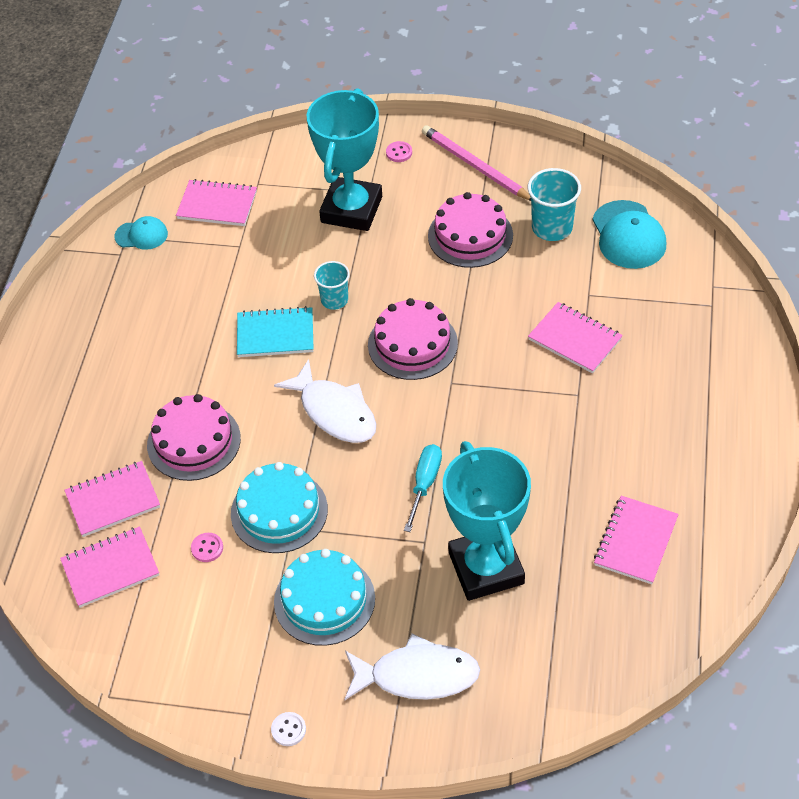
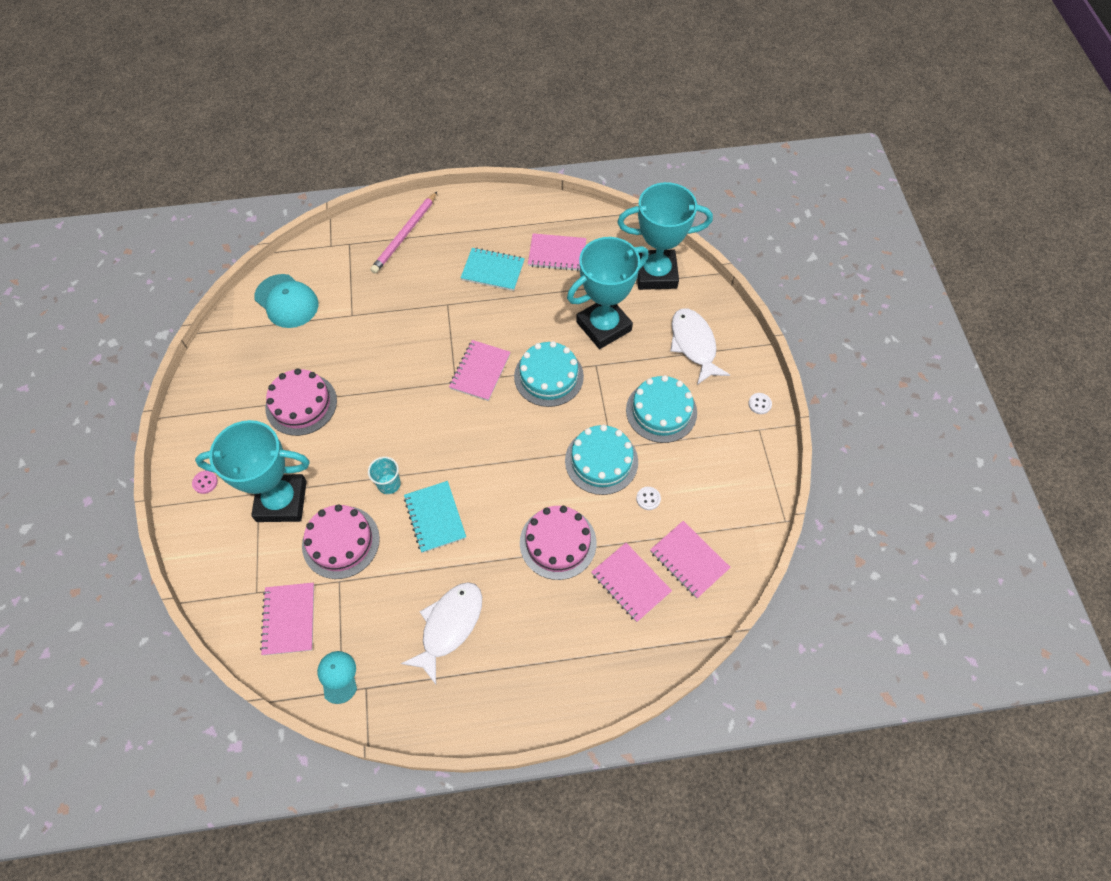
camera: 110 degrees left, 10 degrees up
(207, 548) = (648, 499): pink button -> white button
(335, 412) = (502, 450): white fish -> white fish (449, 626)
(412, 344) = (424, 416): pink cake -> pink cake (341, 542)
(425, 483) = (548, 376): turquoise screwdriver -> turquoise cake
(475, 166) = (218, 419): pink pencil -> pink pencil (405, 234)
(552, 228) = (285, 351): turquoise cup -> none
(563, 664) = (656, 273): none -> turquoise trophy
(574, 339) = (397, 315): pink notebook -> pink notebook (480, 371)
(623, 456) = (493, 271): none -> turquoise notebook
(628, 235) = (286, 301): turquoise cap -> turquoise cap turned 75 degrees clockwise

